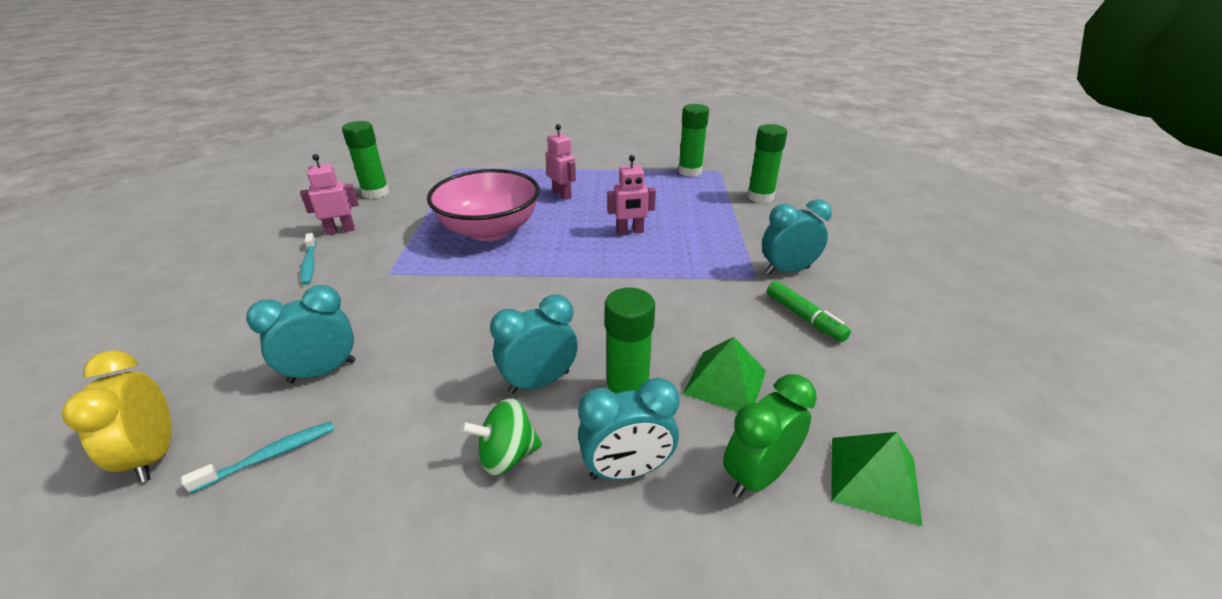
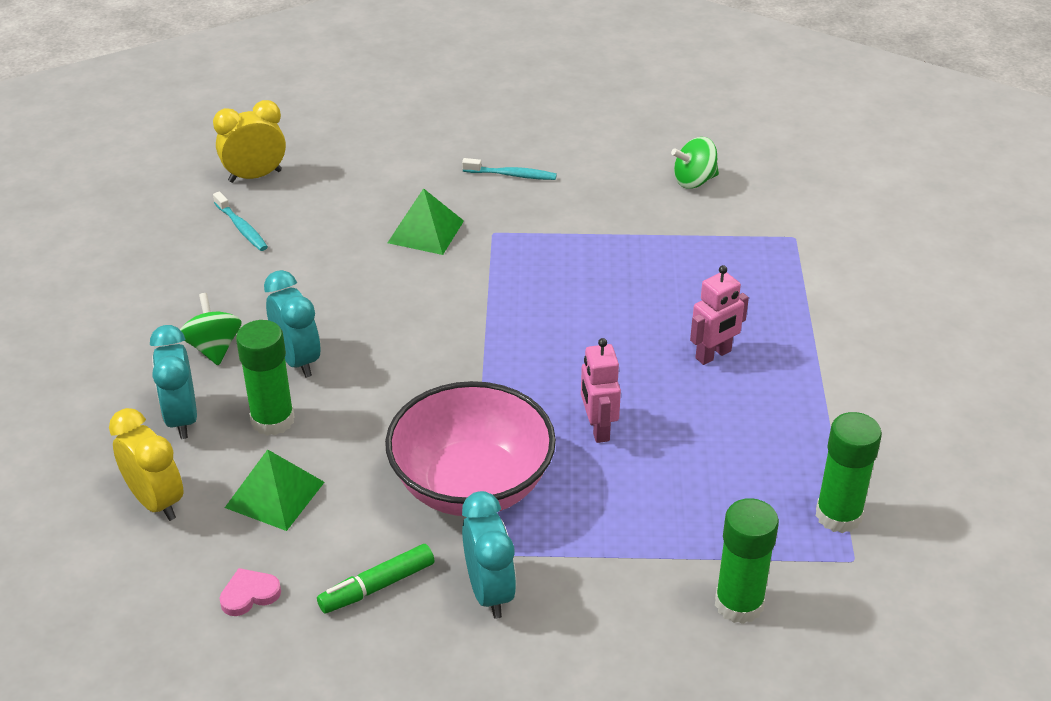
camera: 90 degrees right, 5 degrees up
(309, 264) = (512, 175): turquoise toothbrush -> turquoise toothbrush turned 150 degrees counterclockwise
(322, 371) = (333, 228): turquoise clock -> none
(340, 230) = (588, 177): pink robot -> none
(375, 193) = (694, 181): green glue stick -> green spinning top
(489, 230) = (595, 294): pink bowl -> pink bowl (472, 485)
(758, 475) = (156, 501): green clock -> yellow clock
(845, 387) = (249, 594): none -> pink heart
(874, 478) = (132, 583): green pyramid -> green pyramid (426, 231)

